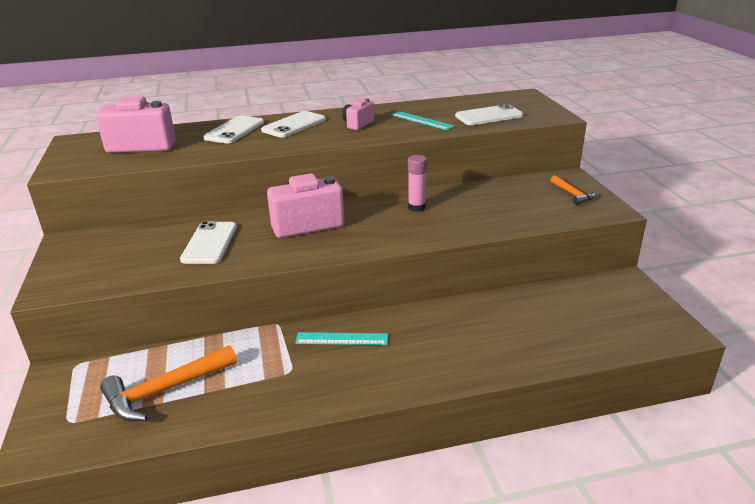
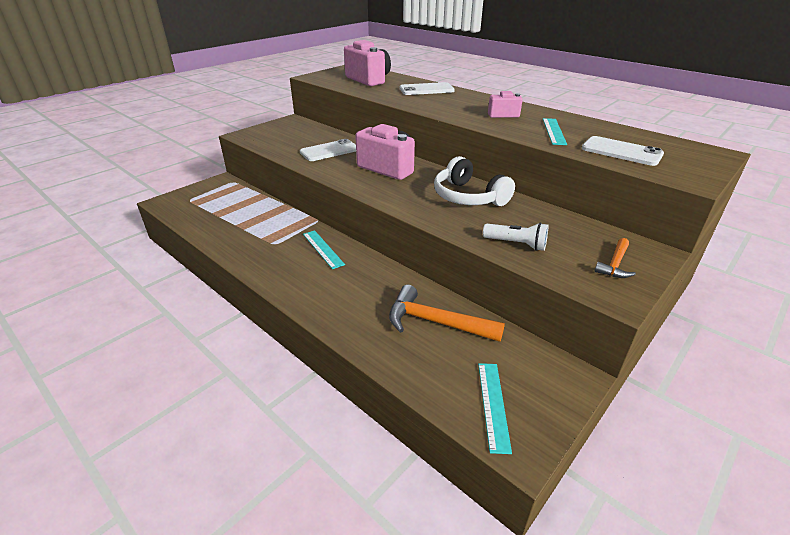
camera: 55 degrees right, 5 degrees up
(164, 391) = (228, 213): orange hammer -> orange hammer (435, 322)
(294, 125) = (464, 99): white phone -> none
(416, 207) = (468, 197): pink glue stick -> white headphones
(514, 217) = (516, 244): none -> white flashlight
(635, 326) = (493, 405): none -> turquoise ruler

